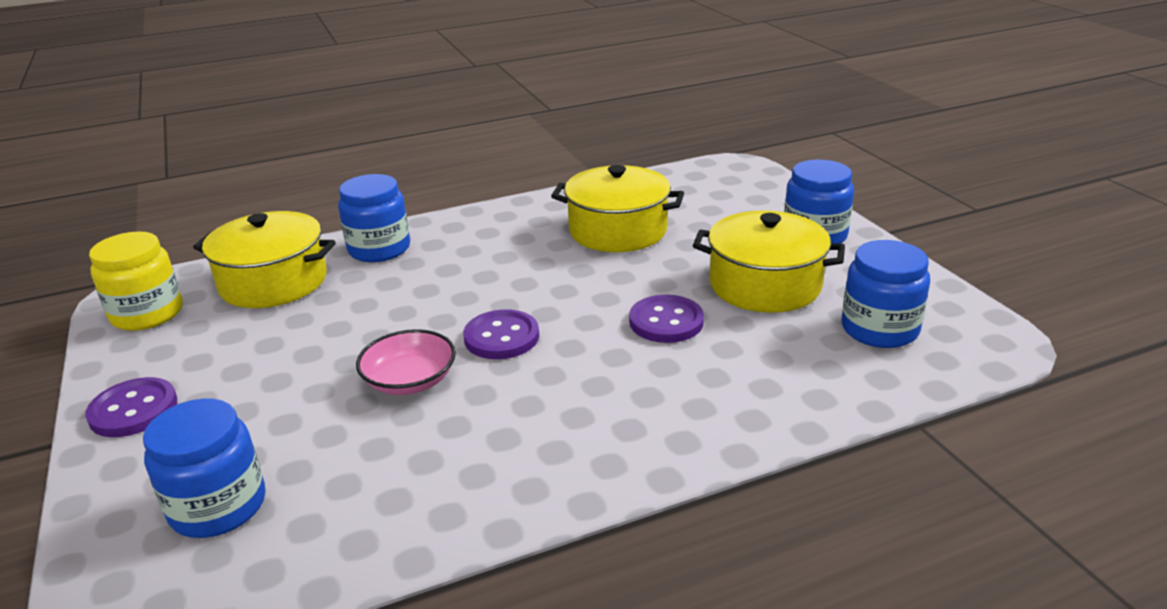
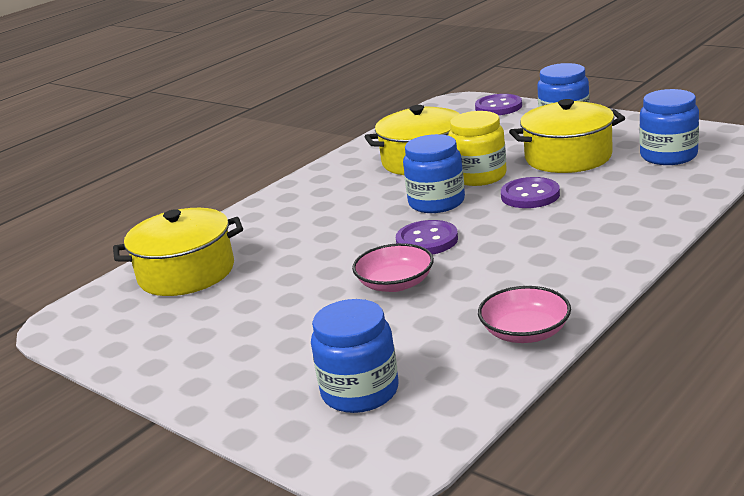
camera: 25 degrees left, 5 degrees down
(133, 410) = (196, 376): purple button -> purple button (498, 107)
(147, 314) = (102, 327): yellow jar -> yellow jar (479, 176)
(379, 249) = (246, 227): blue jar -> blue jar (436, 202)
(442, 513) = (525, 332): none -> pink bowl

